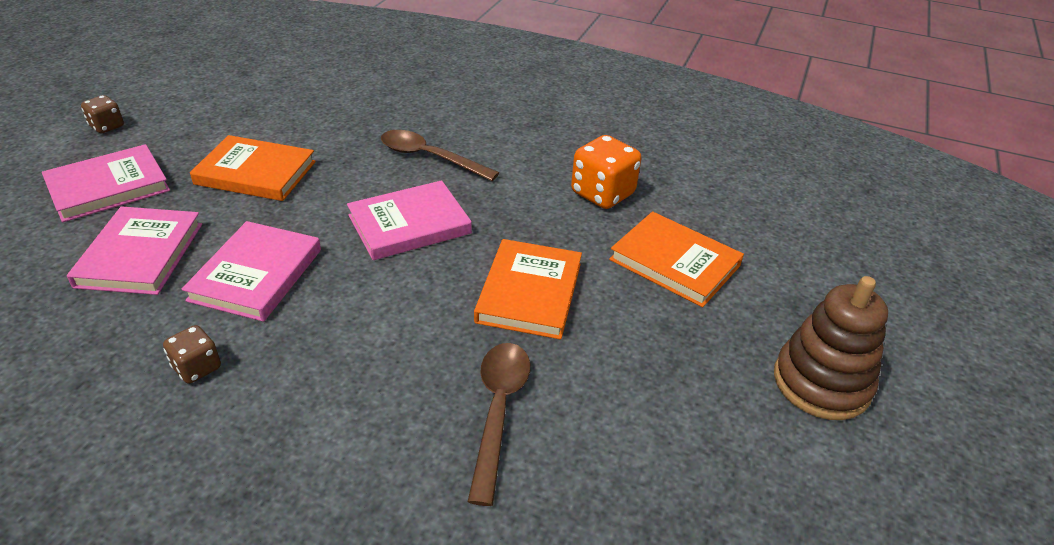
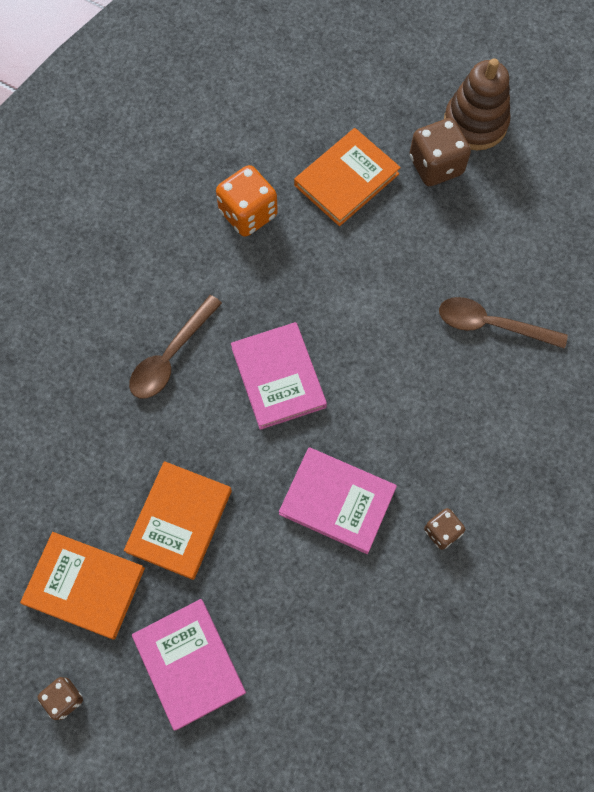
camera: 80 degrees left, 30 degrees up
(140, 255) = (302, 606): pink book -> none
(529, 292) = (374, 290): orange book -> orange book (84, 586)
(731, 343) = (436, 166): none -> brown dice

